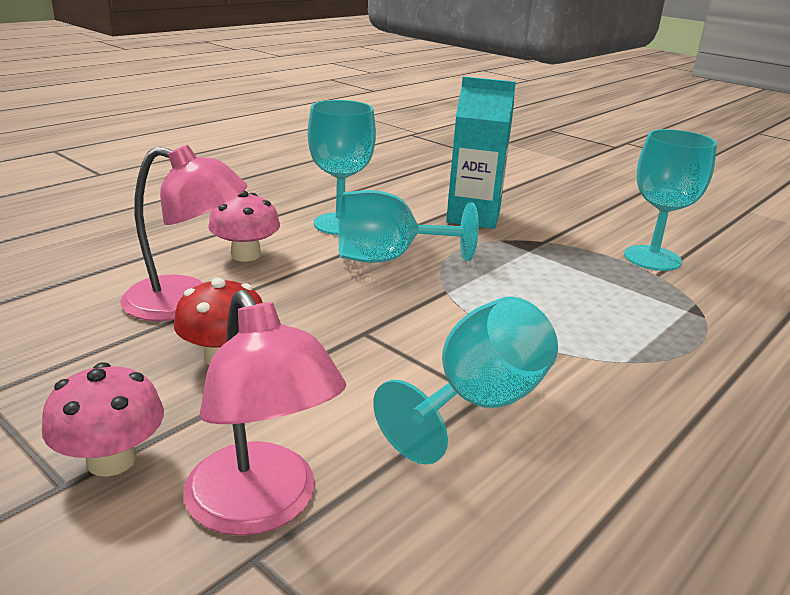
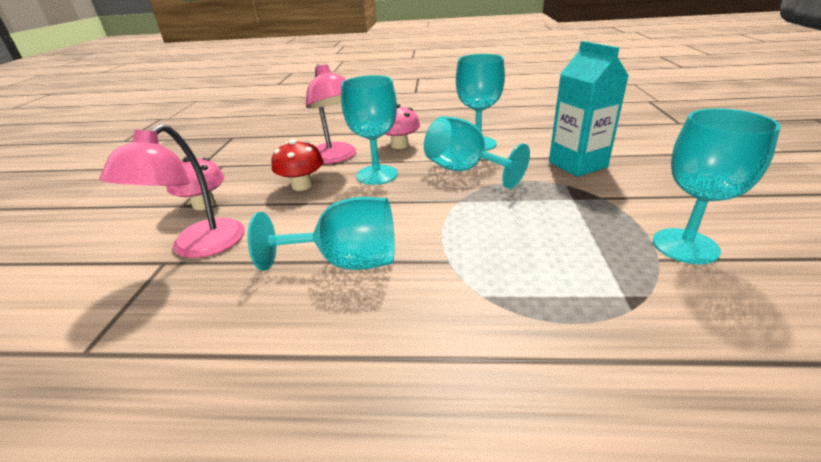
camera: 55 degrees right, 5 degrees up
(299, 301) = (377, 175): none -> turquoise goblet

